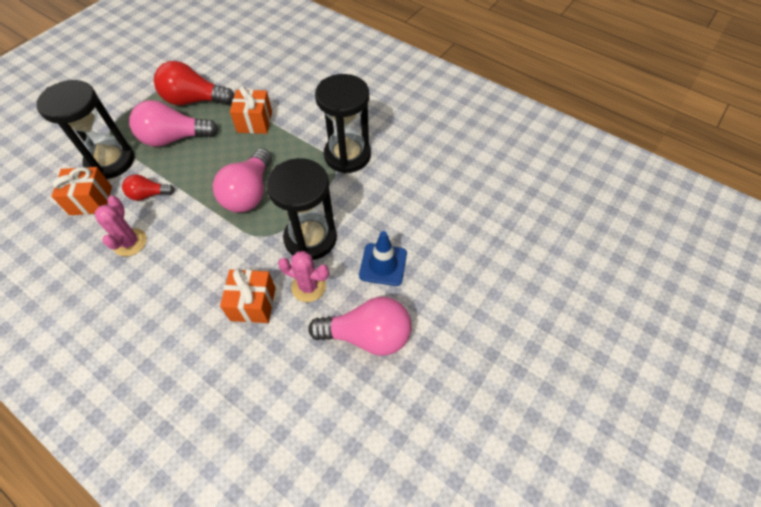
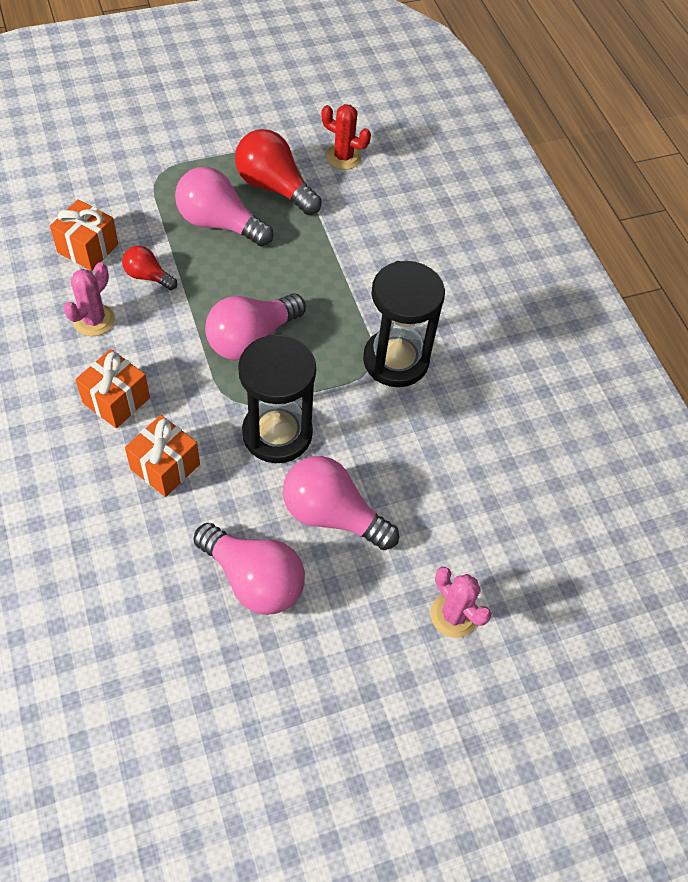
camera: 30 degrees right, 0 degrees up
(110, 161) = (136, 213): black hourglass -> none
(225, 63) = (343, 157): none -> red cactus
(255, 122) = (321, 254): orange gift -> orange gift (116, 400)
(308, 286) = (234, 486): pink cactus -> pink cactus (454, 615)
(383, 264) = (332, 515): blue traffic cone -> pink light bulb

